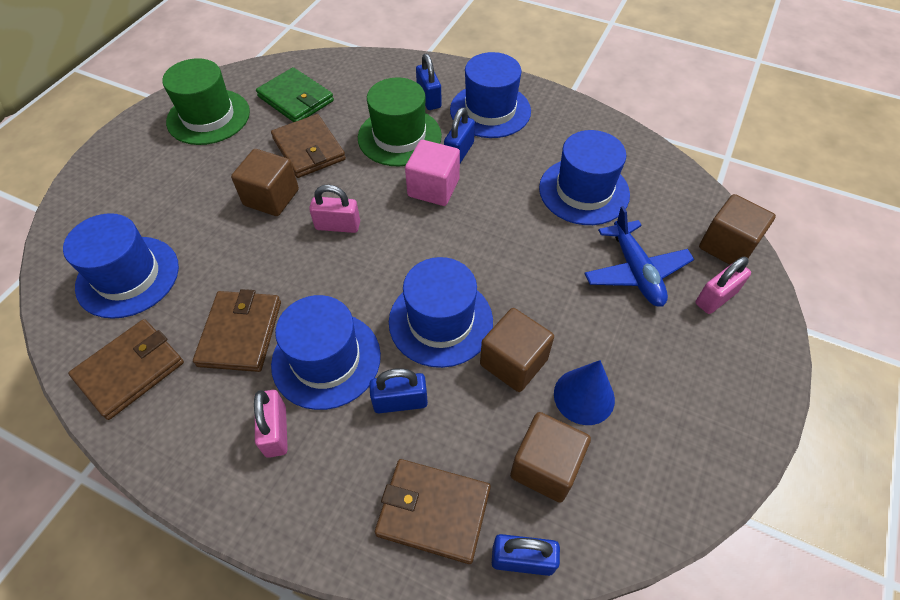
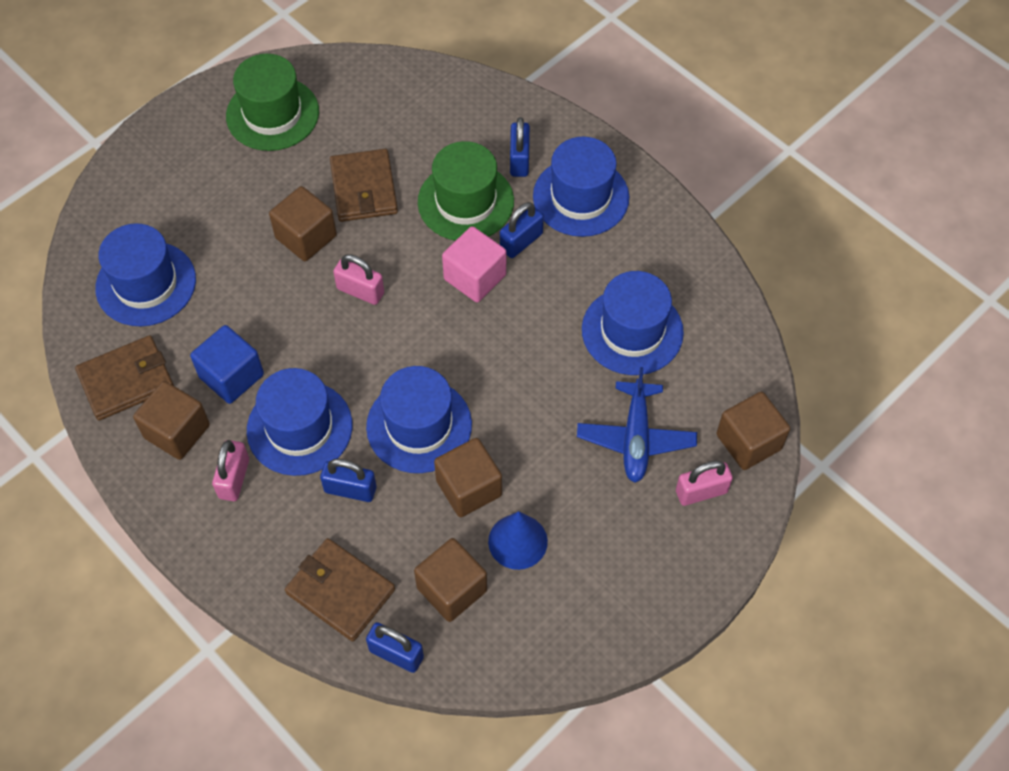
camera: 20 degrees right, 5 degrees up
(199, 403) = (177, 431): none -> brown cube
(240, 333) = (231, 376): brown wallet -> blue cube
(296, 99) = (373, 117): green wallet -> none

